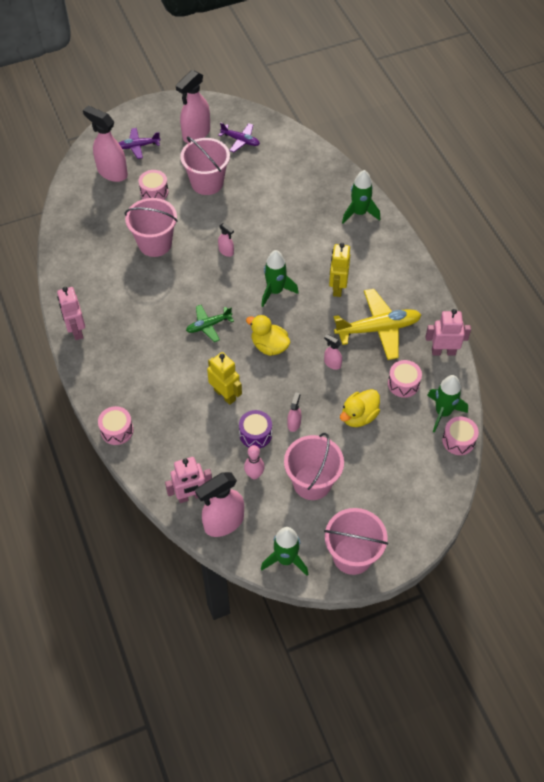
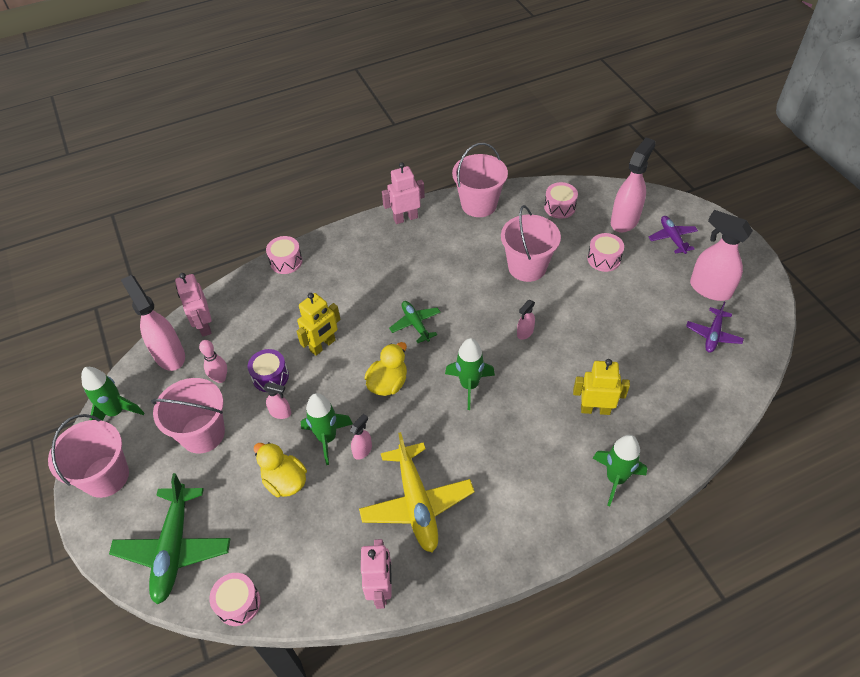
camera: 90 degrees right, 5 degrees down
(207, 183) = (630, 306): pink bucket -> pink bucket (479, 204)
(337, 287) = (481, 454): yellow robot -> yellow robot (595, 409)
(403, 384) = (330, 534): pink drum -> pink drum (559, 207)
(417, 490) = (174, 548): none -> green plane
(443, 412) = (282, 584): green rocket -> green rocket (327, 438)

